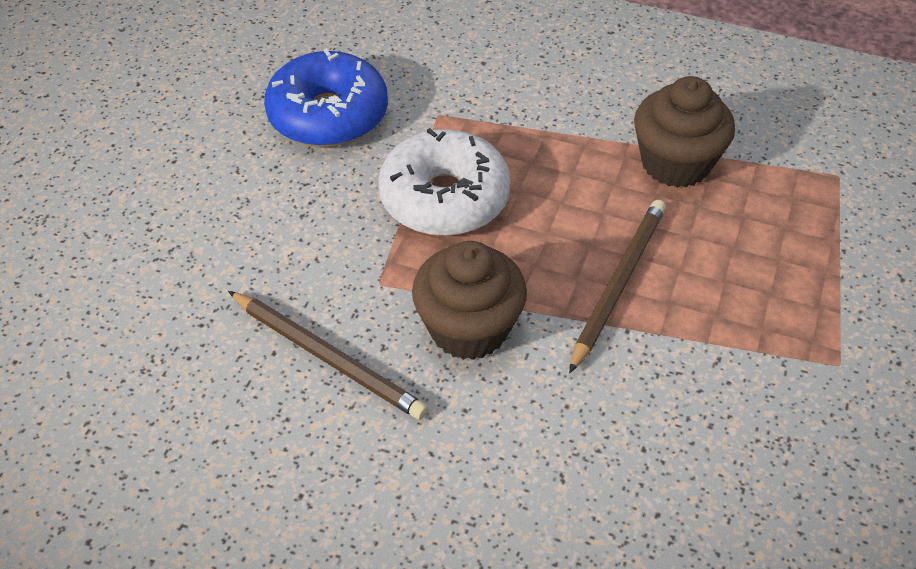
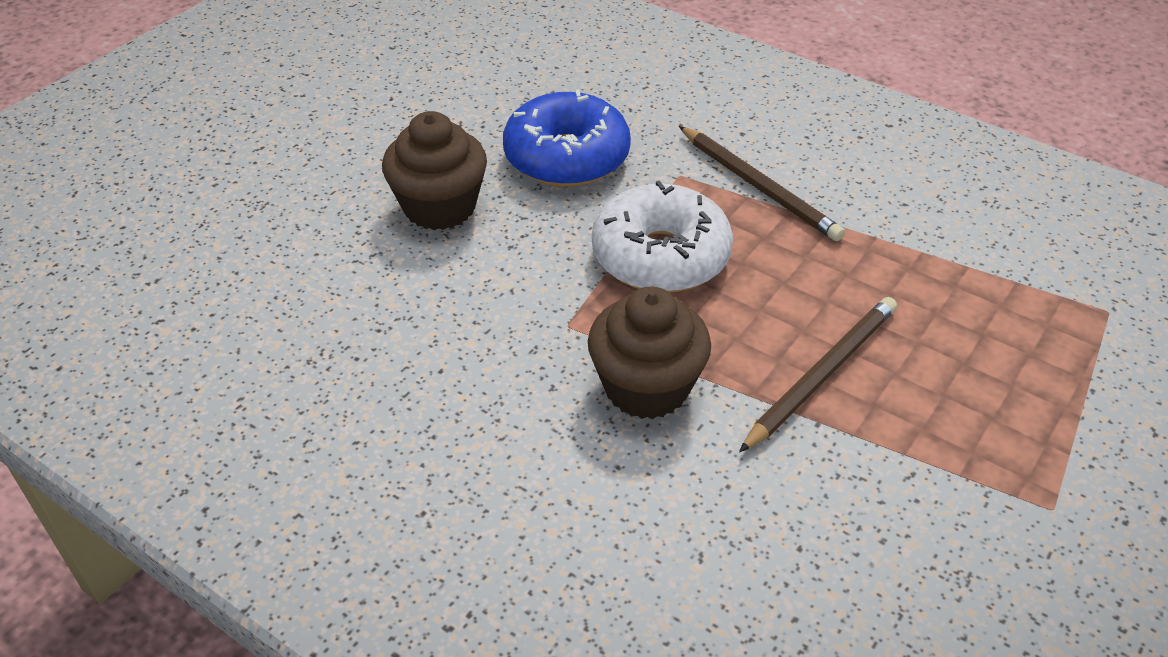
camera: 15 degrees right, 5 degrees down
(328, 357) = (493, 385): brown pencil -> brown pencil (759, 186)
(675, 163) = (922, 266): brown cupcake -> brown cupcake (439, 207)

